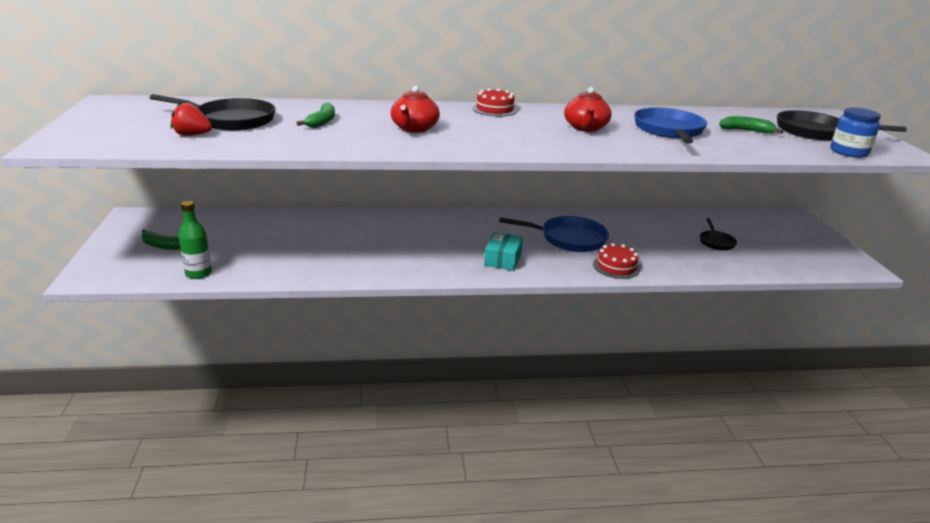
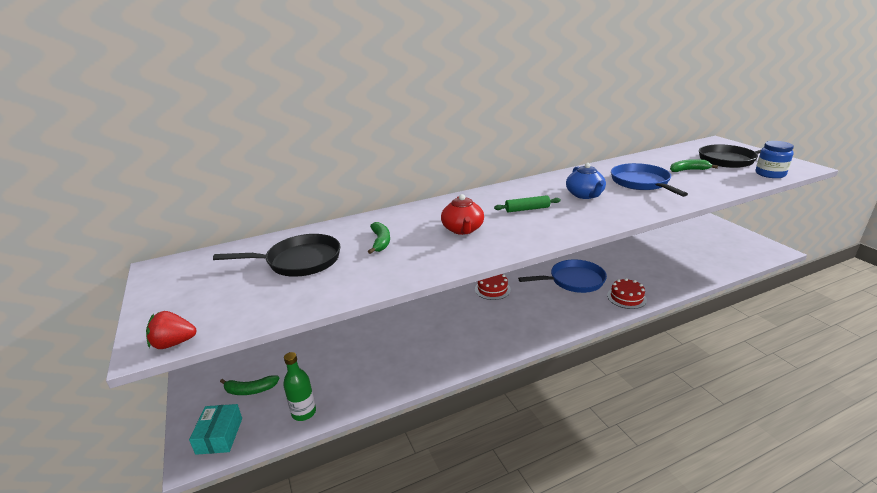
camera: 15 degrees left, 0 degrees up
(192, 135) = (280, 290): red strawberry -> red strawberry (174, 343)
(494, 109) = (501, 192): red cake -> red cake (492, 289)
(503, 259) = (543, 315): turquoise box -> turquoise box (219, 436)
(504, 127) = (527, 209): none -> green rolling pin
(585, 128) = (584, 195): red teapot -> blue teapot
(716, 242) = (671, 254): black pan -> none

